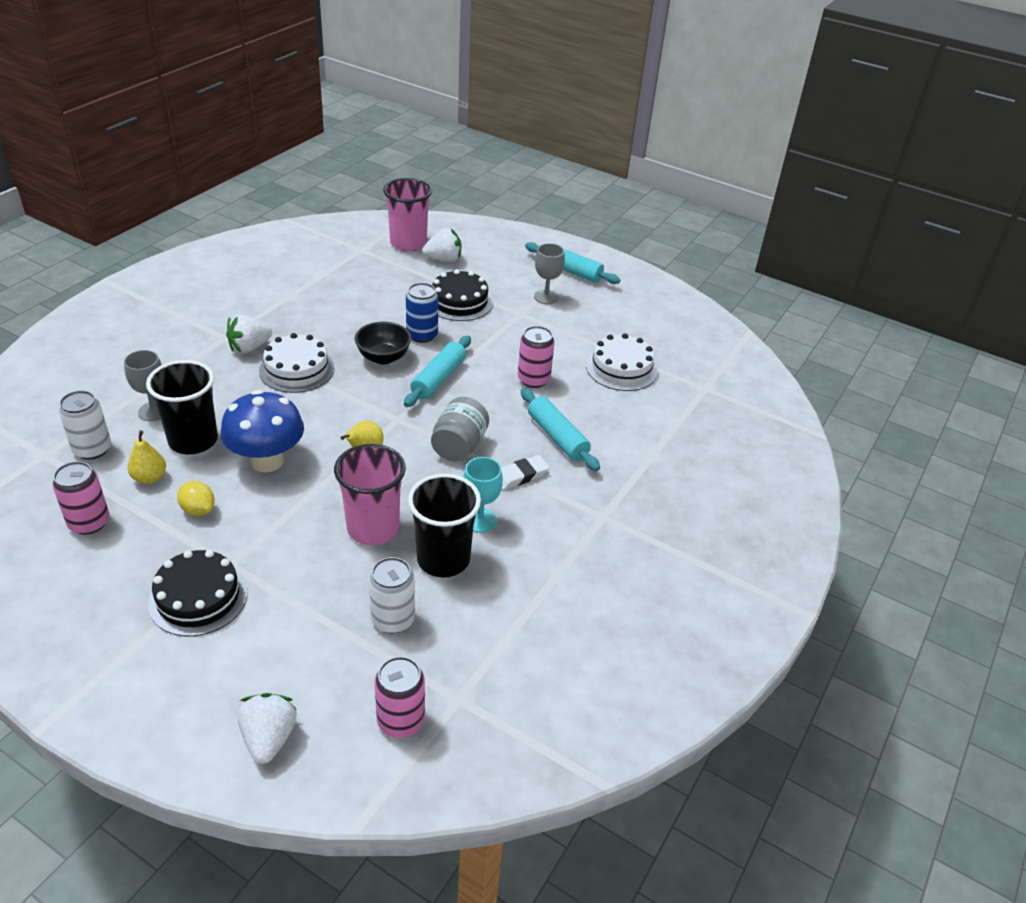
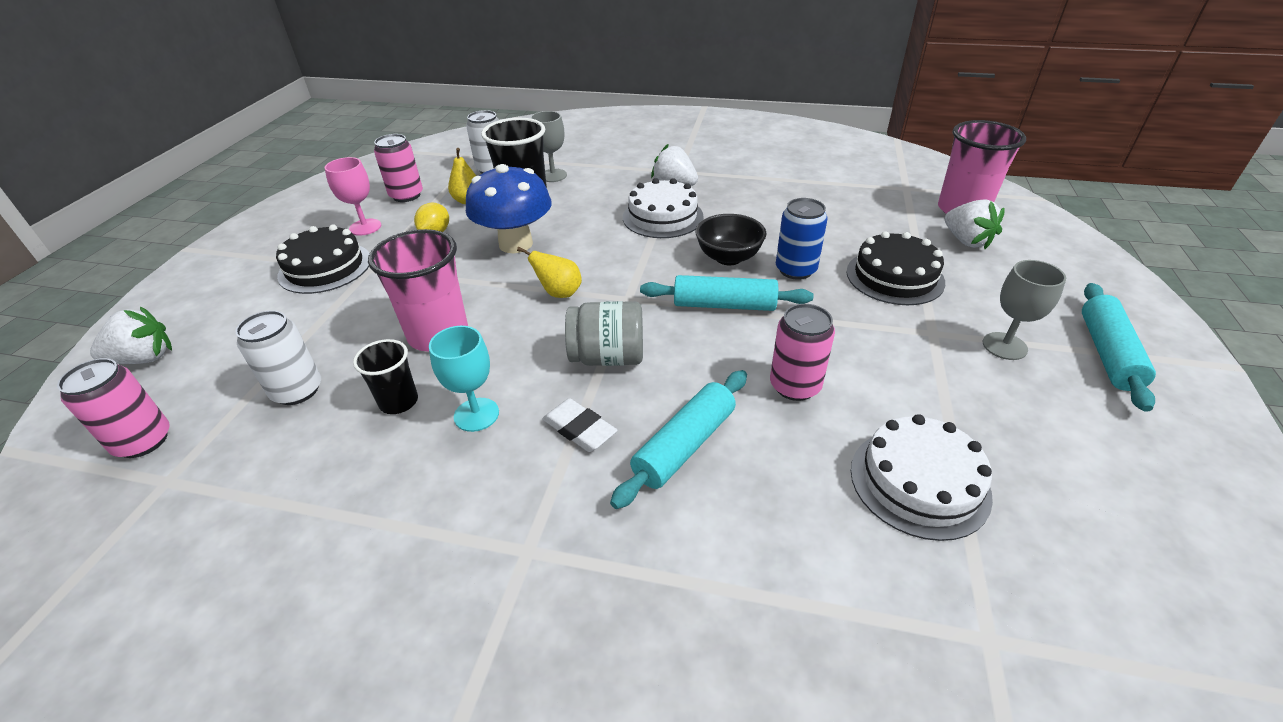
camera: 75 degrees right, 0 degrees up
(135, 562) = (365, 227): none -> pink goblet
(443, 559) = (399, 402): black cup -> black cup, size x0.57

